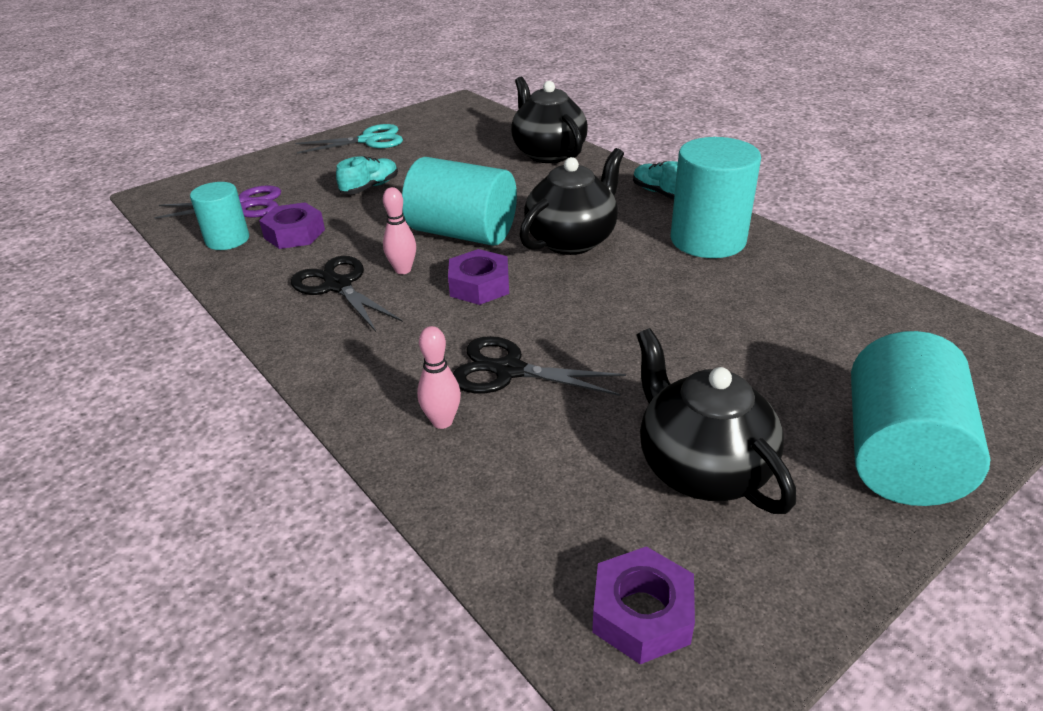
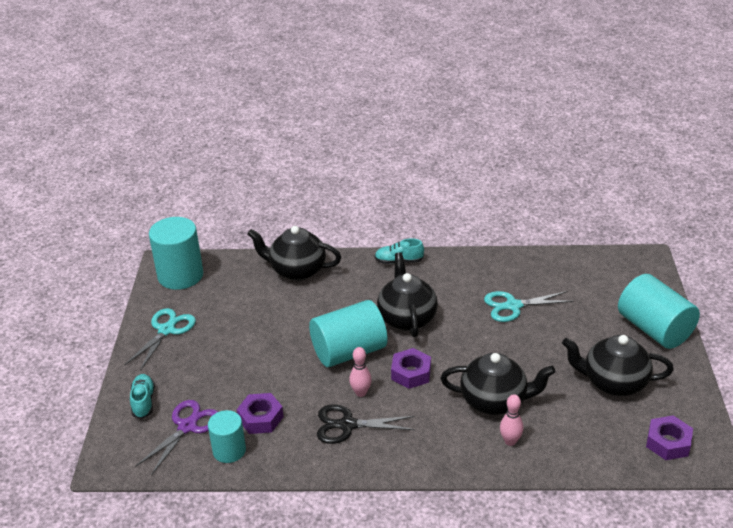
camera: 50 degrees left, 0 degrees up
(370, 187) = (240, 361): turquoise shoe -> turquoise shoe (143, 402)
(508, 370) = (495, 401): black scissors -> black teapot
(707, 240) = (461, 276): turquoise cylinder -> turquoise cylinder (180, 275)
(717, 299) = (513, 306): none -> turquoise scissors

